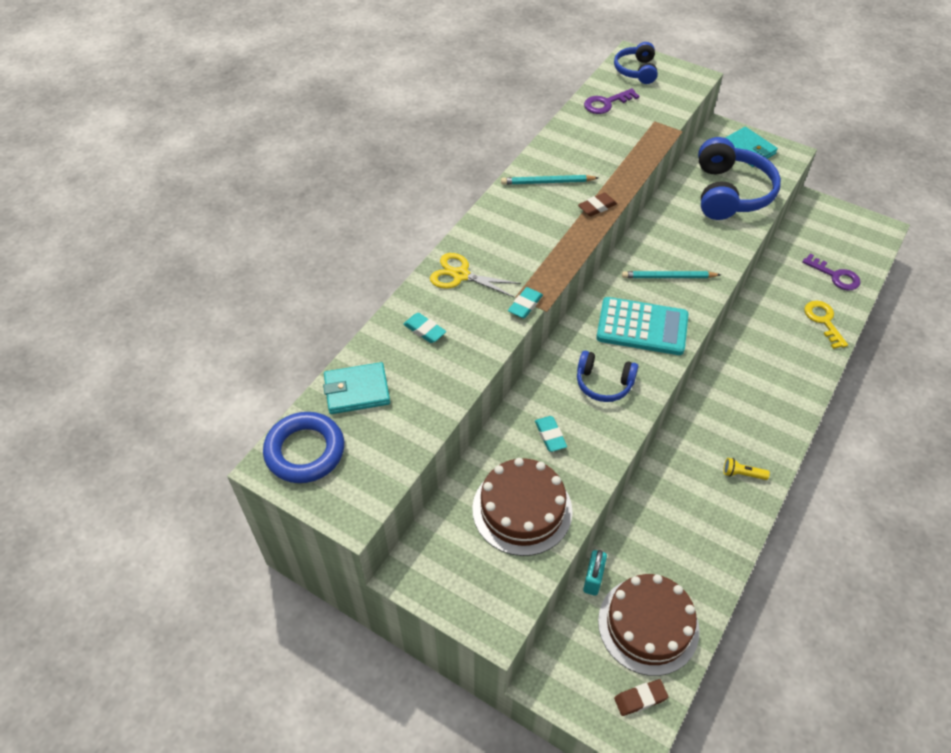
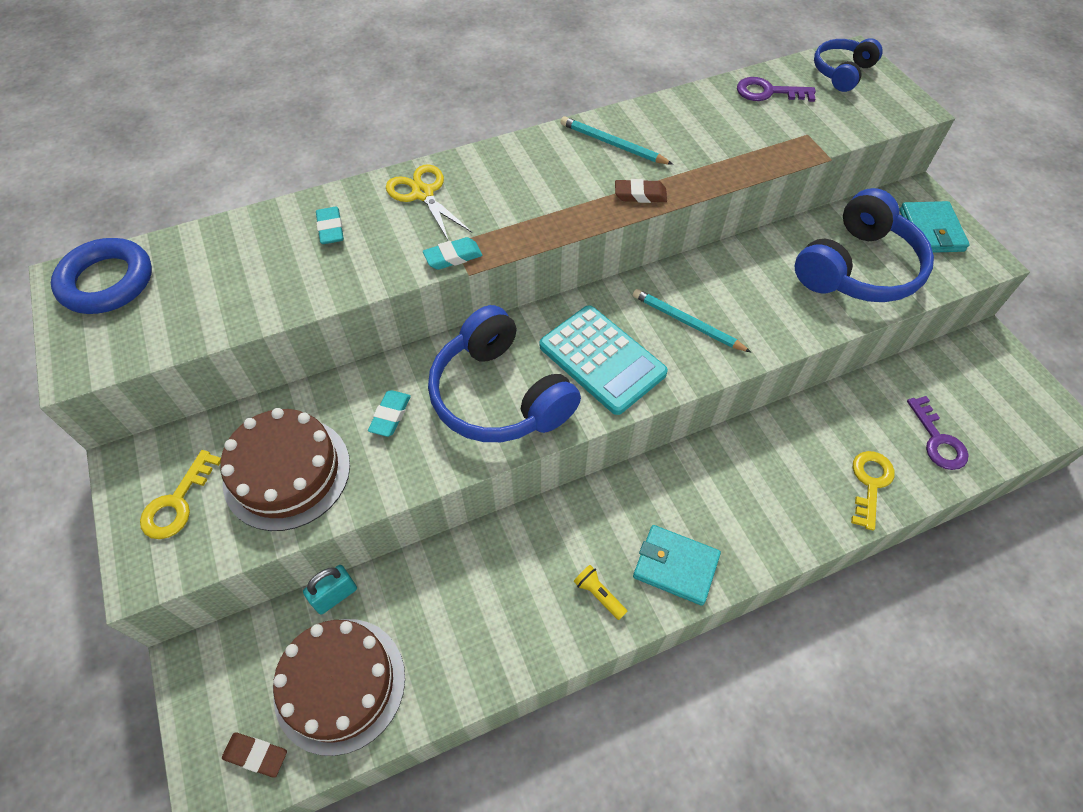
camera: 35 degrees right, 5 degrees up
(357, 390) = (210, 252): turquoise wallet -> turquoise wallet (675, 566)
(470, 573) = (177, 502): none -> yellow key
(603, 383) = (499, 395): blue headphones -> blue headphones, size x1.79

